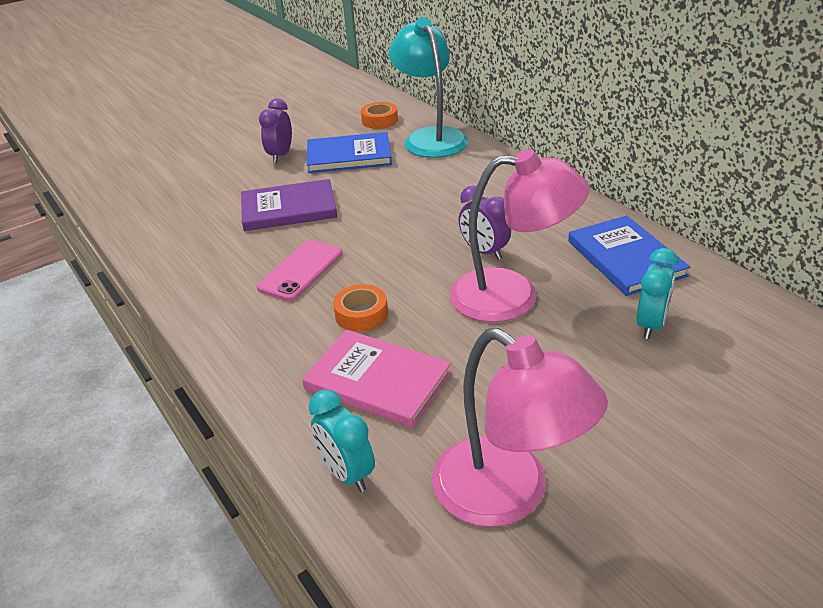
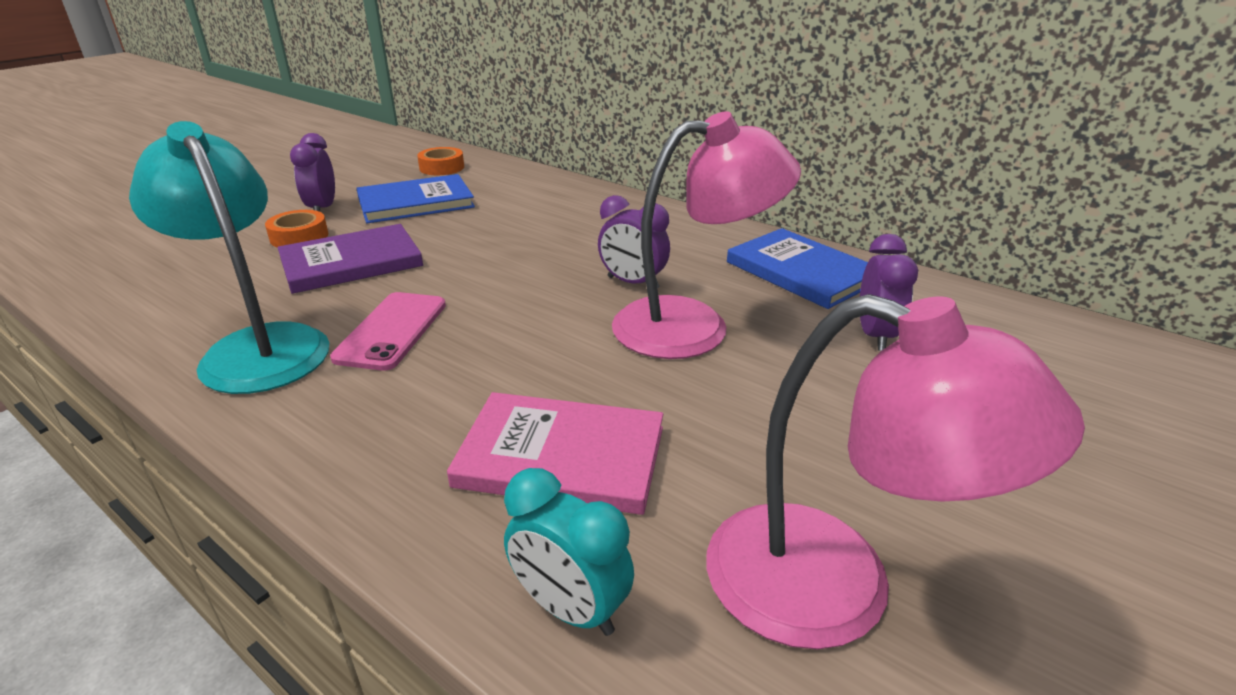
camera: 20 degrees left, 5 degrees down
(361, 314) = (501, 372): orange tape -> orange tape (299, 237)
(430, 137) = (511, 179): turquoise lamp -> turquoise lamp (257, 347)
(650, 325) = (875, 335): turquoise clock -> purple clock

